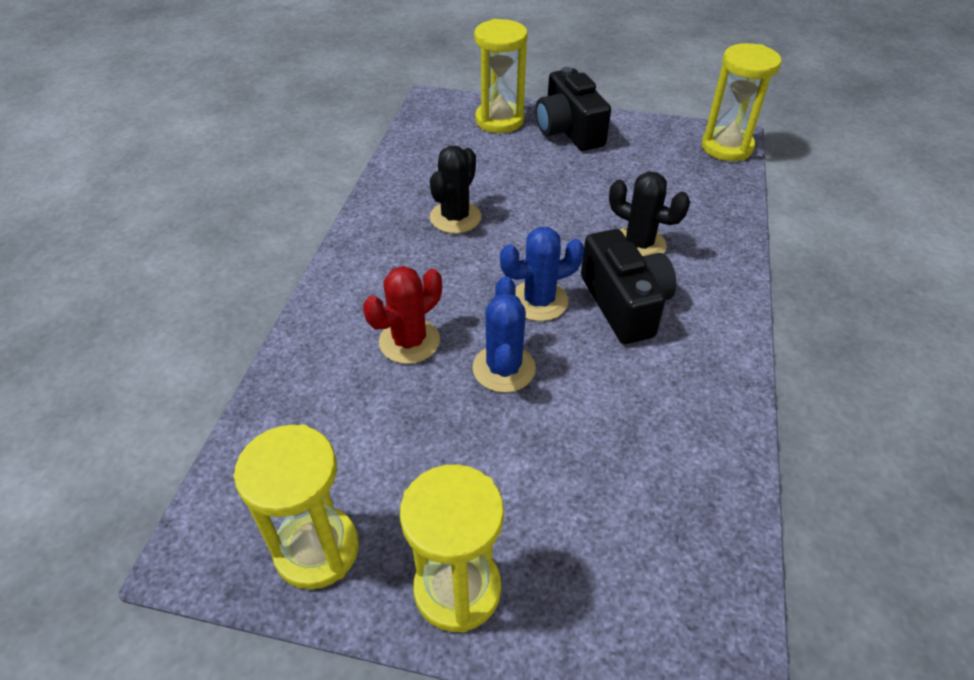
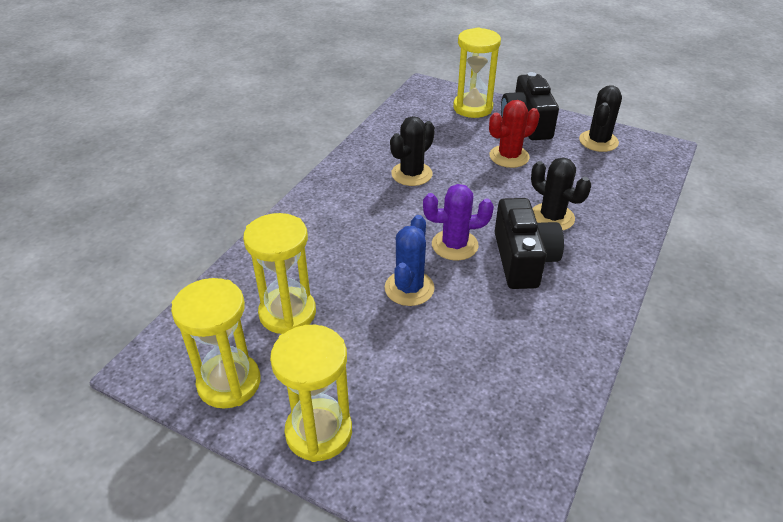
camera: 15 degrees right, 5 degrees down
(409, 341) = (345, 256): red cactus -> red cactus (509, 156)
(539, 301) = (454, 245): blue cactus -> purple cactus
(657, 141) = (598, 141): none -> black cactus
(727, 147) = (657, 155): yellow hourglass -> yellow hourglass (287, 313)

